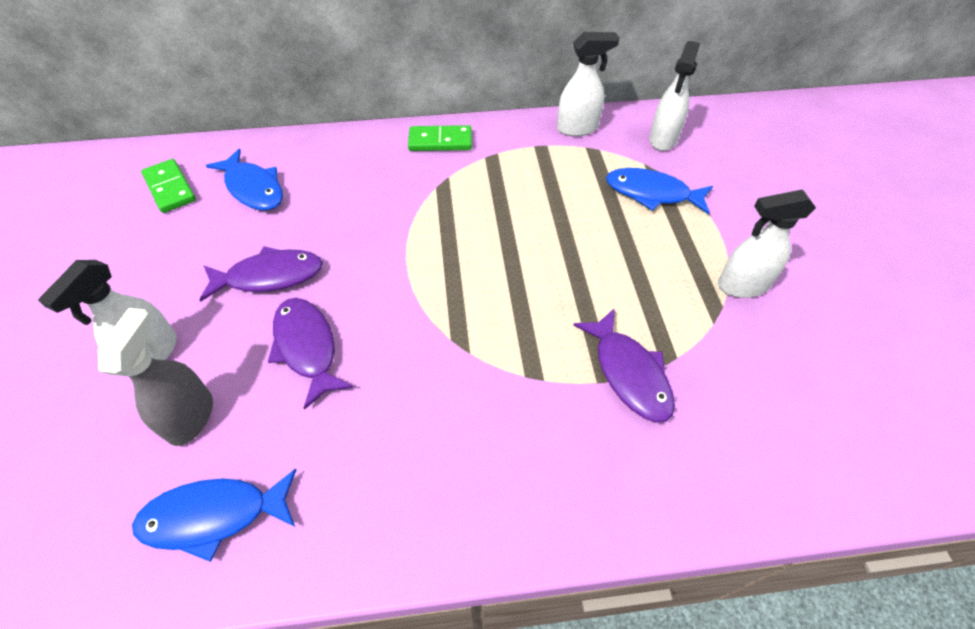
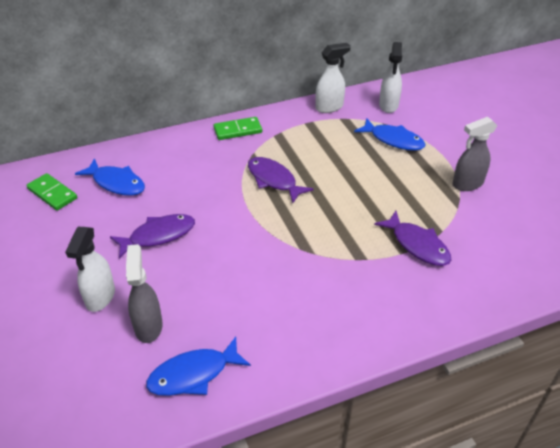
camera: 15 degrees left, 10 degrees down
(307, 347) = (206, 272): purple fish -> purple fish (274, 180)
(652, 193) = (393, 140): blue fish -> blue fish turned 150 degrees counterclockwise
(742, 285) = (467, 184): white spray bottle -> grey spray bottle

